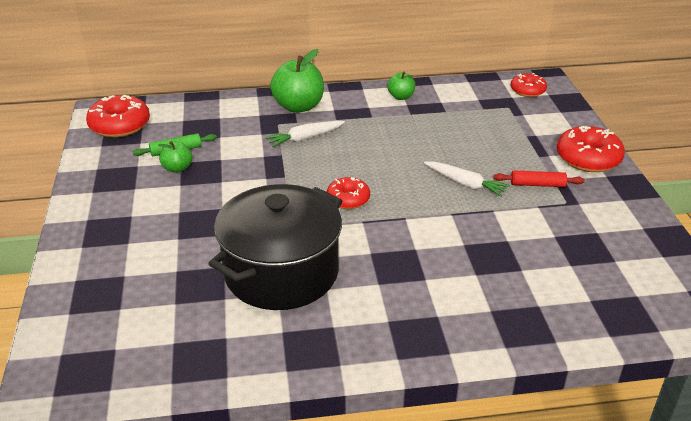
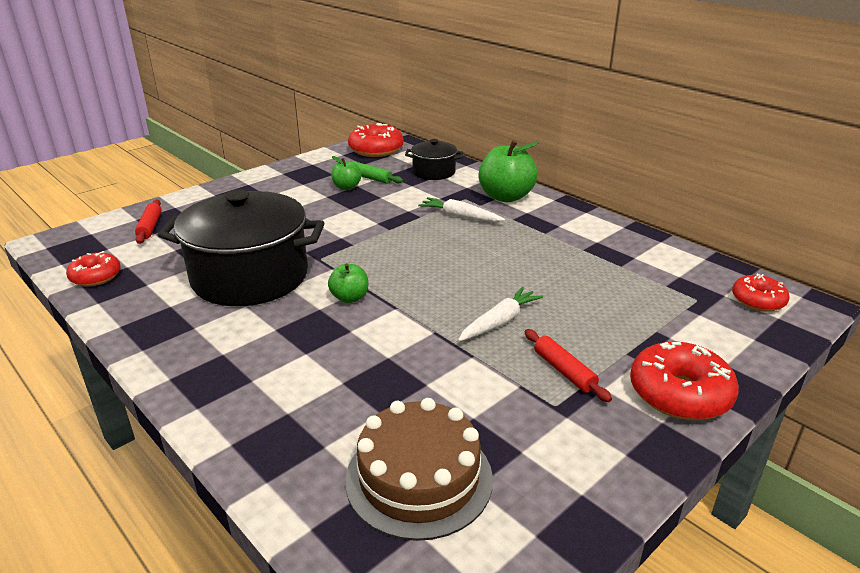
camera: 55 degrees right, 5 degrees down
(102, 308) = (150, 227): none -> red rolling pin
(210, 117) = (434, 172): none -> black pot
(348, 199) = (391, 269): red donut -> red donut (96, 276)
(401, 97) = (605, 234): green apple -> green apple (349, 298)
(465, 184) = (499, 322): white carrot -> white carrot turned 135 degrees counterclockwise
(594, 278) = (419, 478): none -> brown cake

